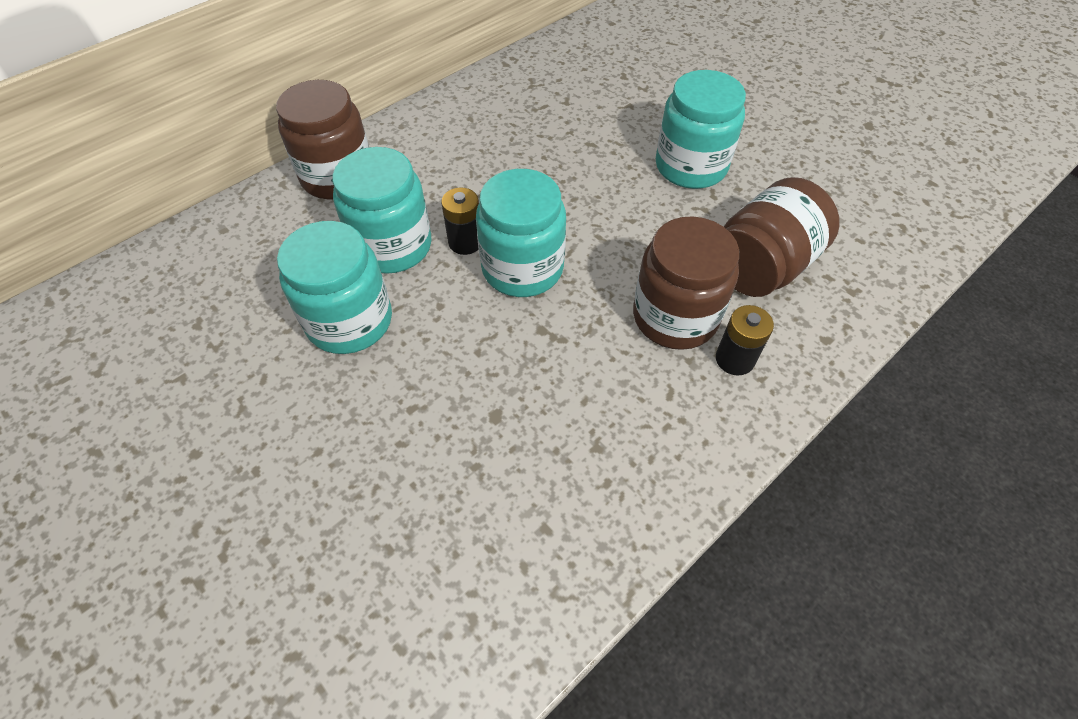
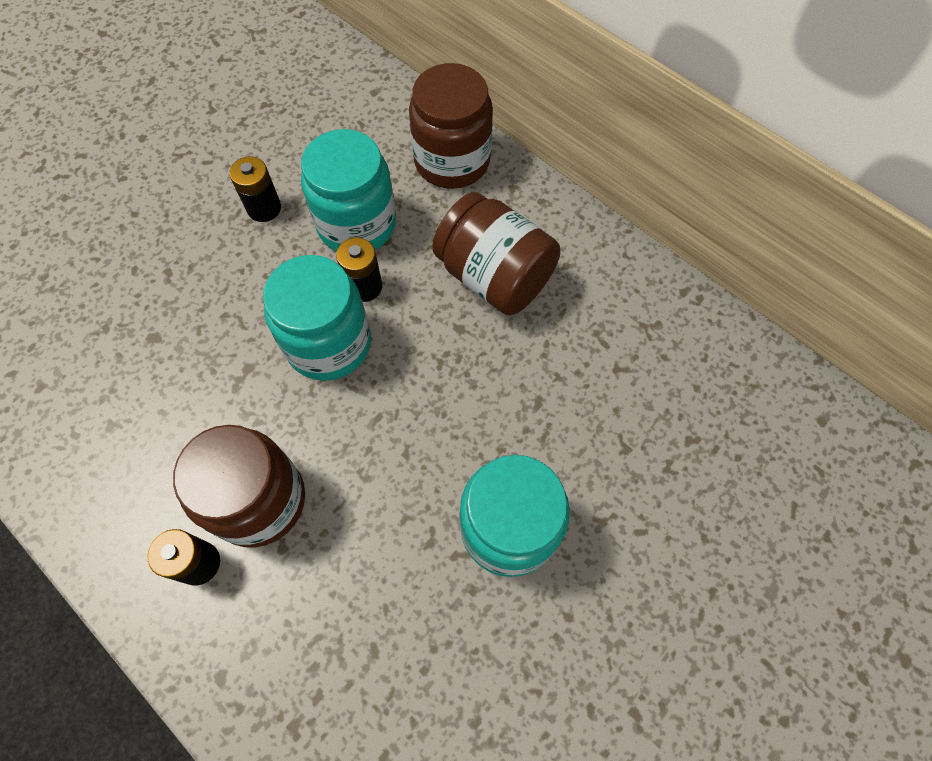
camera: 85 degrees right, 10 degrees up
(349, 321) = (264, 208): turquoise jar -> black battery
(761, 266) = (333, 608): brown jar -> brown jar (494, 276)

